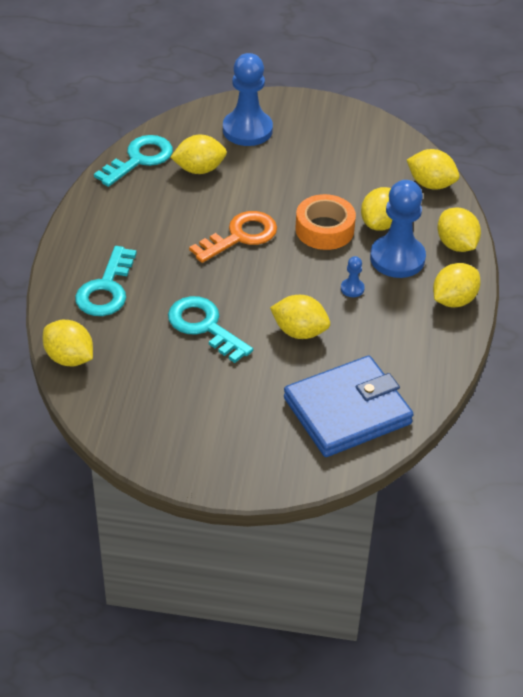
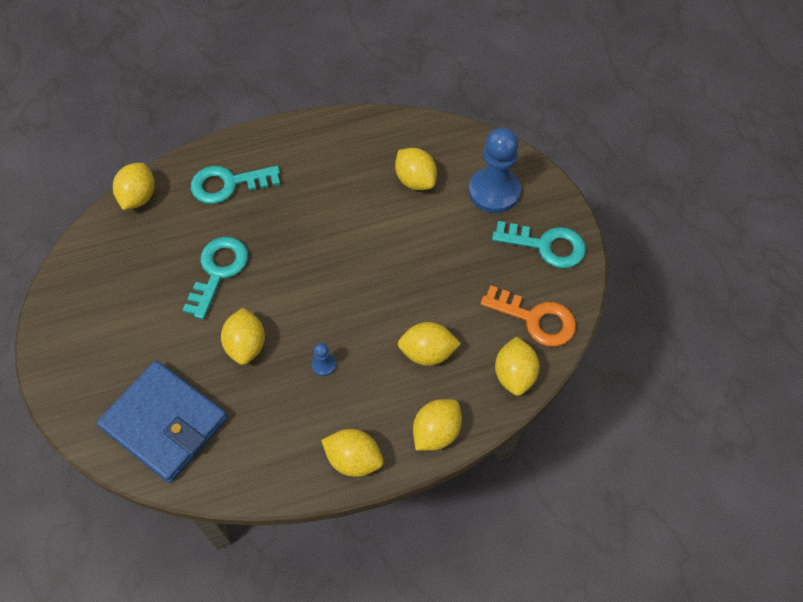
camera: 65 degrees right, 15 degrees up
(139, 159) = (401, 133): turquoise key -> turquoise key (546, 245)
(240, 236) = (345, 248): orange key -> orange key (535, 319)
(324, 229) = (392, 310): orange tape -> none
(397, 258) = (386, 387): blue pawn -> none

